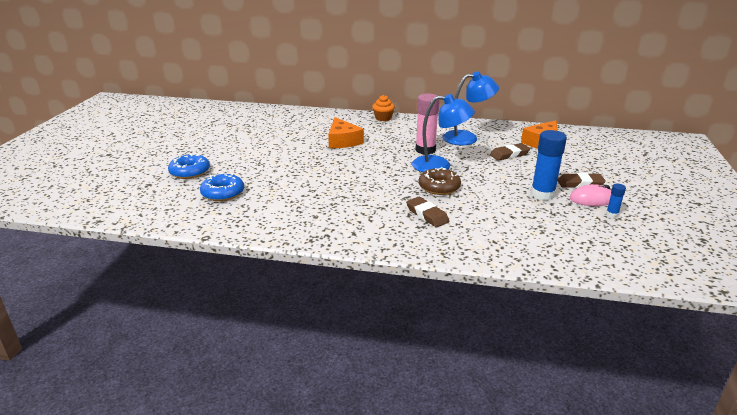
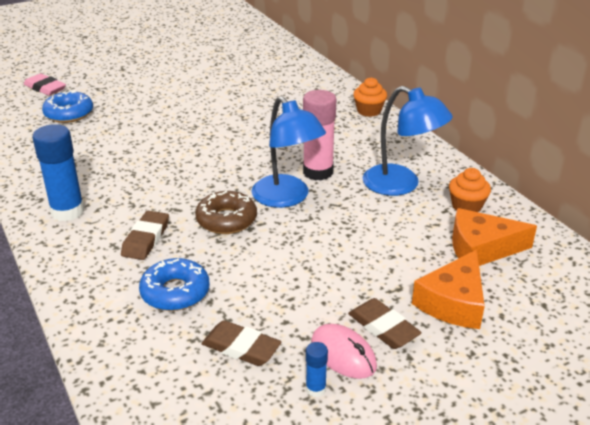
camera: 50 degrees right, 5 degrees up
(163, 190) = (45, 88): none -> pink eraser
(190, 172) = (93, 81): blue donut -> blue donut (175, 292)
(342, 141) = (266, 116): orange cheese -> orange cheese (453, 302)
(505, 133) = (466, 206): none -> orange cupcake
(509, 154) = (396, 235): brown eraser -> brown eraser (241, 347)
(542, 194) = (303, 304): blue glue stick -> blue glue stick (67, 211)

